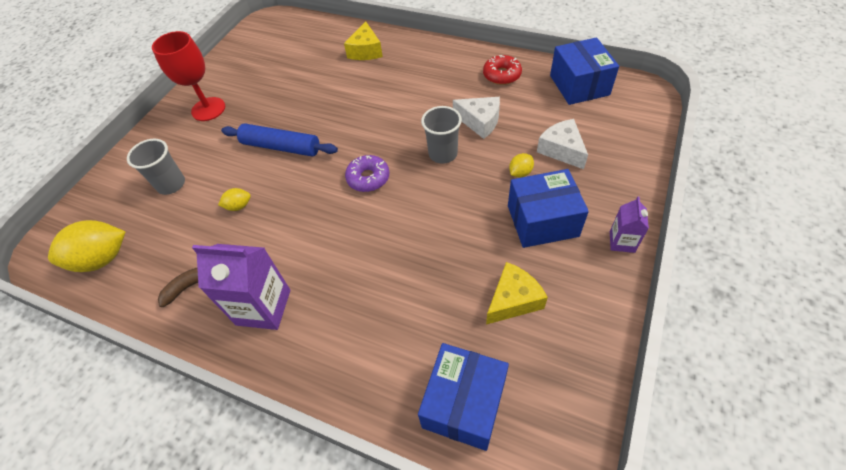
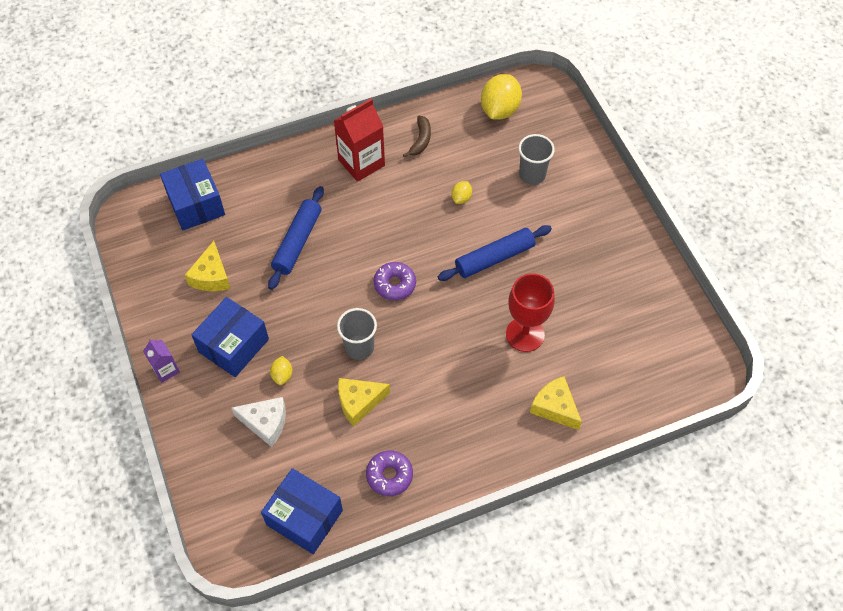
camera: 130 degrees right, 5 degrees up
(208, 109) = (603, 242): red goblet -> red goblet (525, 334)
(263, 307) = (361, 163): purple carton -> red carton
(403, 272) = (297, 242): none -> blue rolling pin
(480, 122) = (359, 402): white cheese -> yellow cheese
(501, 75) = (389, 475): red donut -> purple donut

